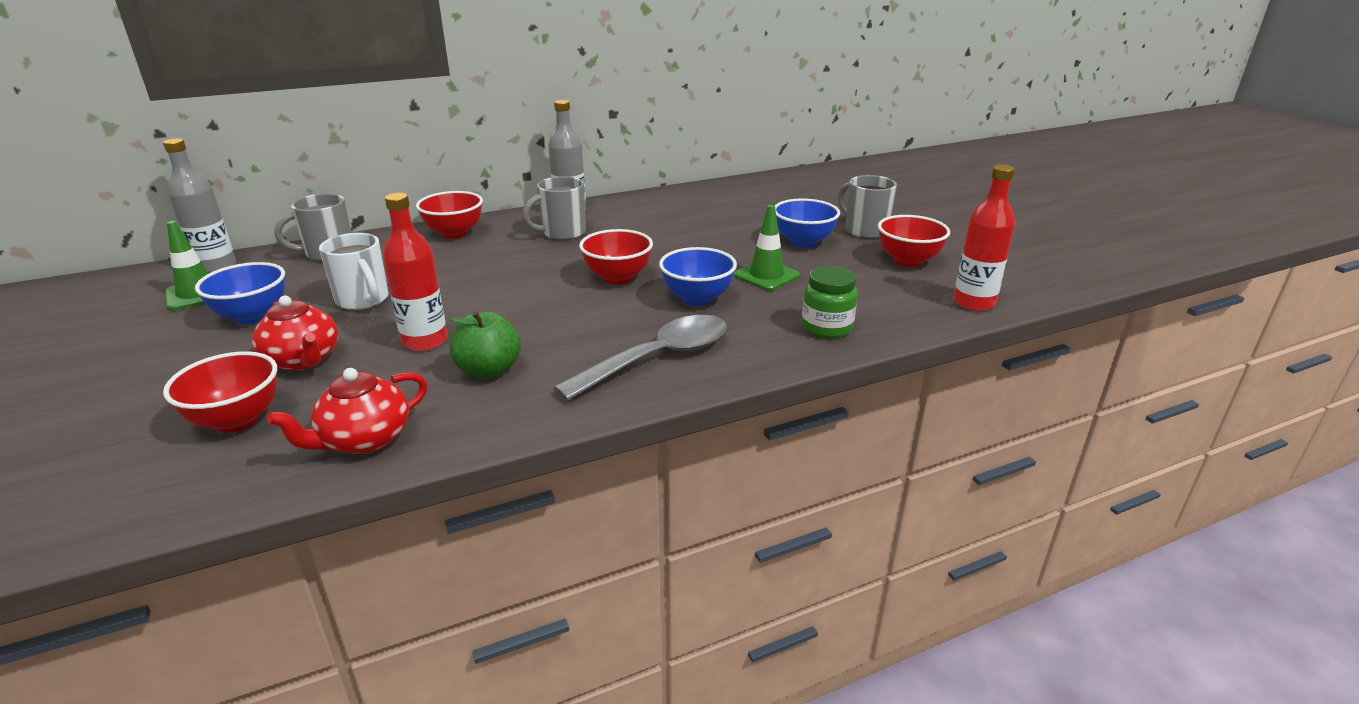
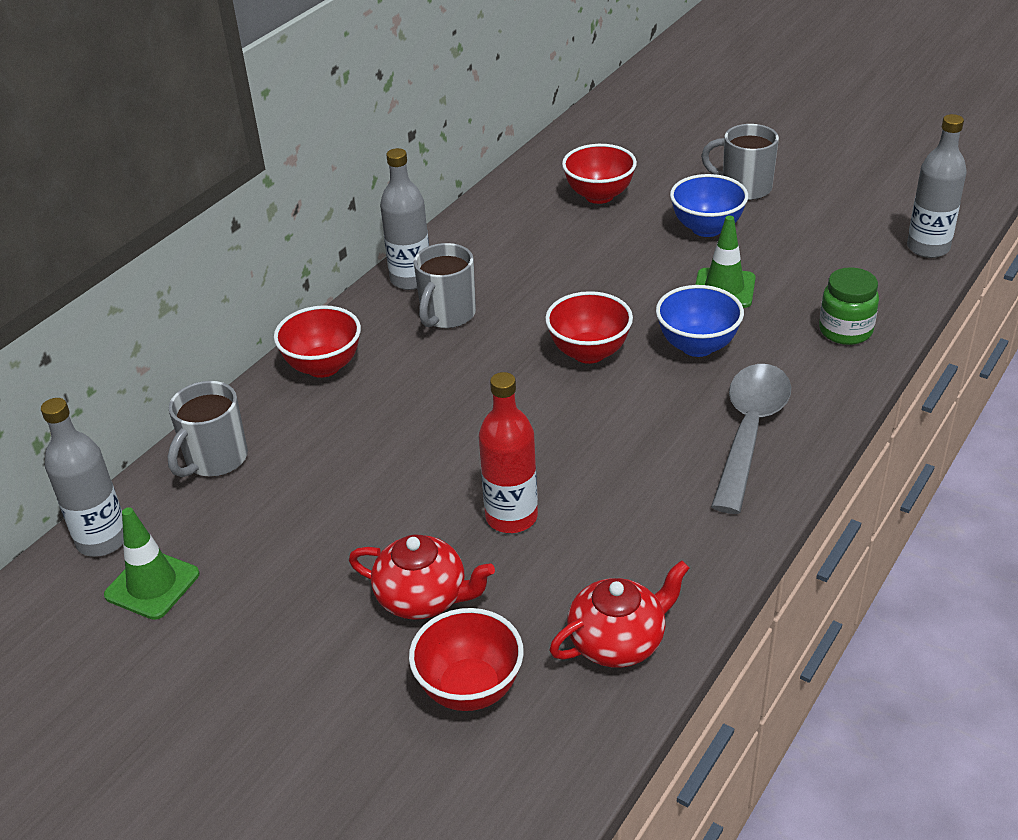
camera: 30 degrees left, 10 degrees up
(252, 316) = (274, 578): blue bowl -> none
(363, 300) = (366, 501): white mug -> none
(364, 440) = (618, 641): red teapot -> red teapot turned 135 degrees counterclockwise
(489, 370) = (621, 518): green apple -> none
(908, 261) = (825, 216): red bowl -> red bowl (599, 196)
(973, 303) = (928, 248): red bottle -> grey bottle

